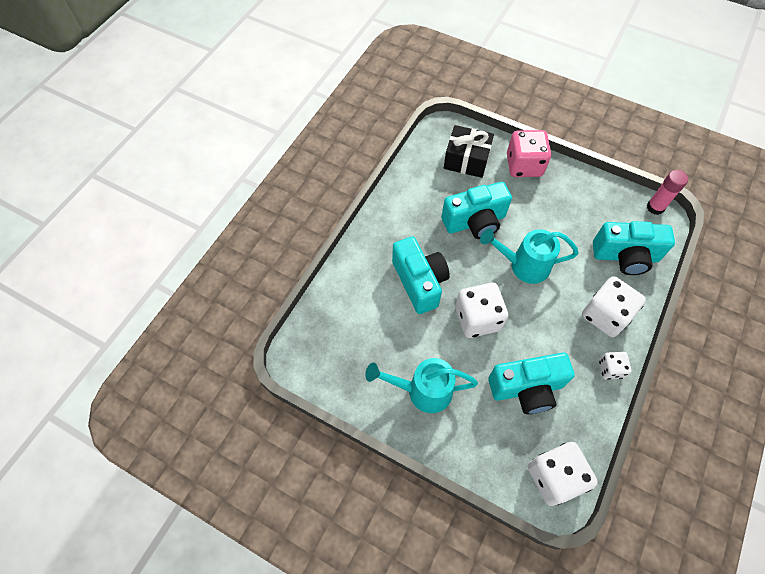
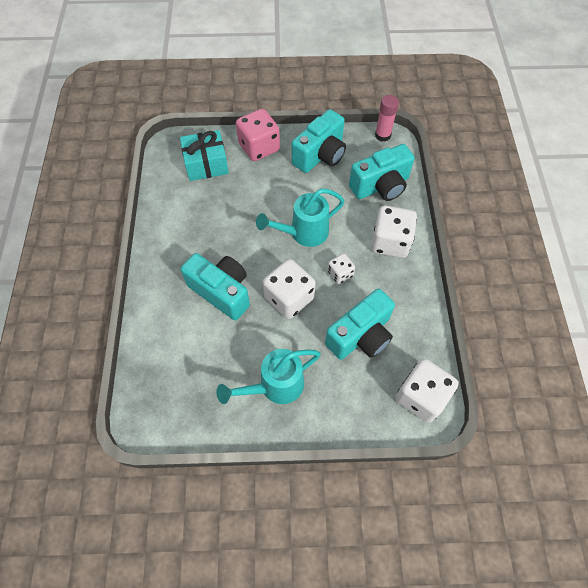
camera: 30 degrees left, 0 degrees up
(466, 160) = (206, 164): black gift -> turquoise gift
(475, 222) = (242, 215): turquoise camera -> turquoise camera (320, 155)
(610, 369) = (417, 284): white dice -> white dice (340, 274)

